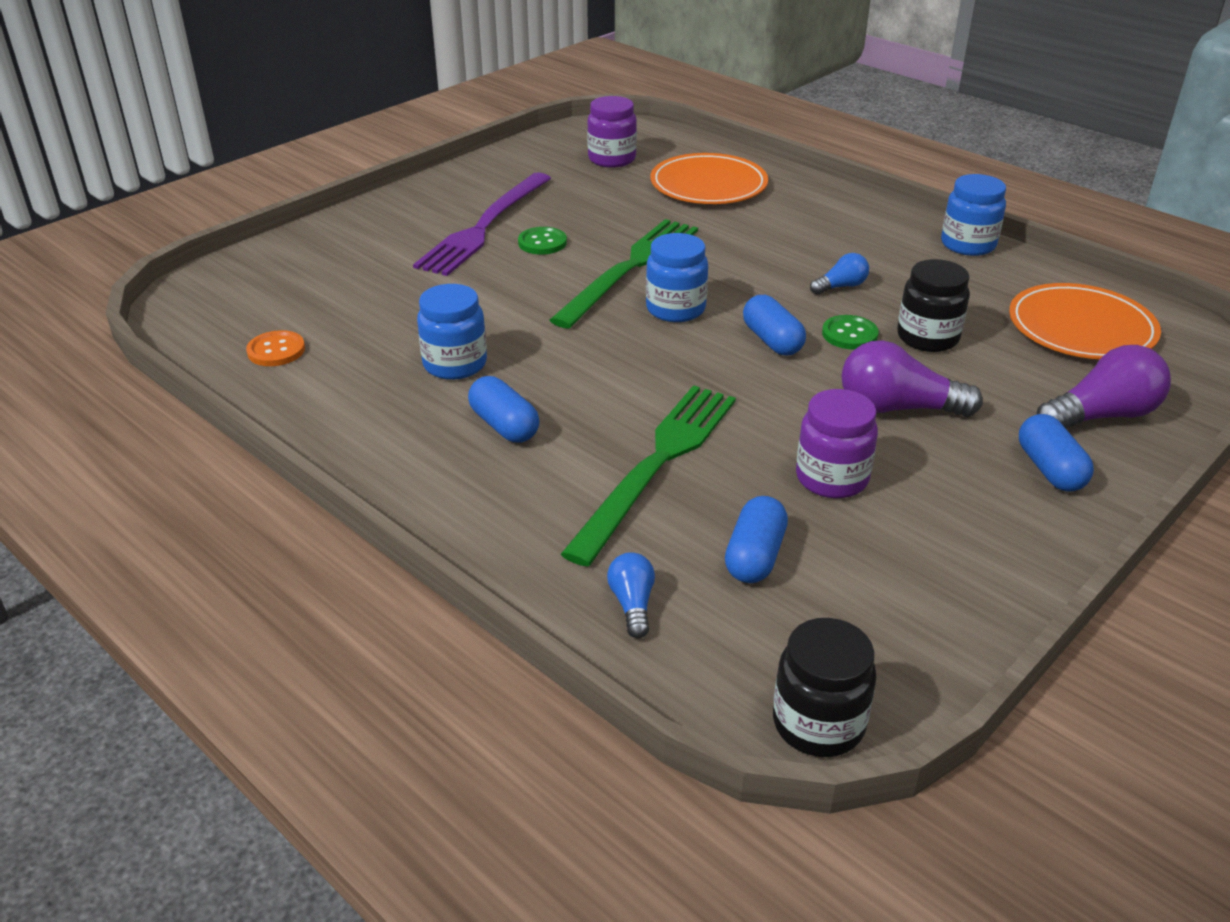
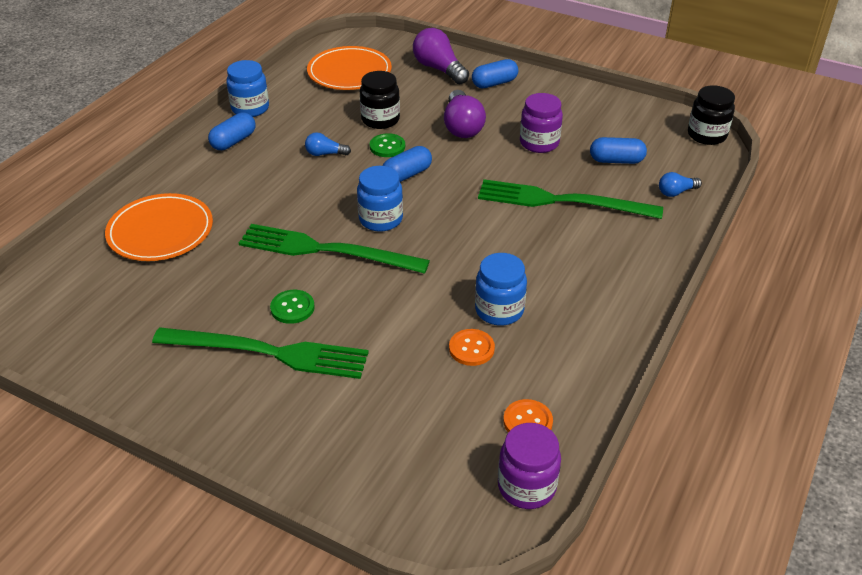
camera: 105 degrees left, 5 degrees up
(406, 335) = (471, 348): none -> orange button
(485, 226) = (268, 352): purple fork -> green fork
(504, 426) = (558, 268): blue capsule -> blue capsule (233, 141)
(612, 159) = (103, 299): purple jar -> purple jar (526, 486)
(841, 286) = (325, 154): blue light bulb -> blue light bulb turned 45 degrees counterclockwise

